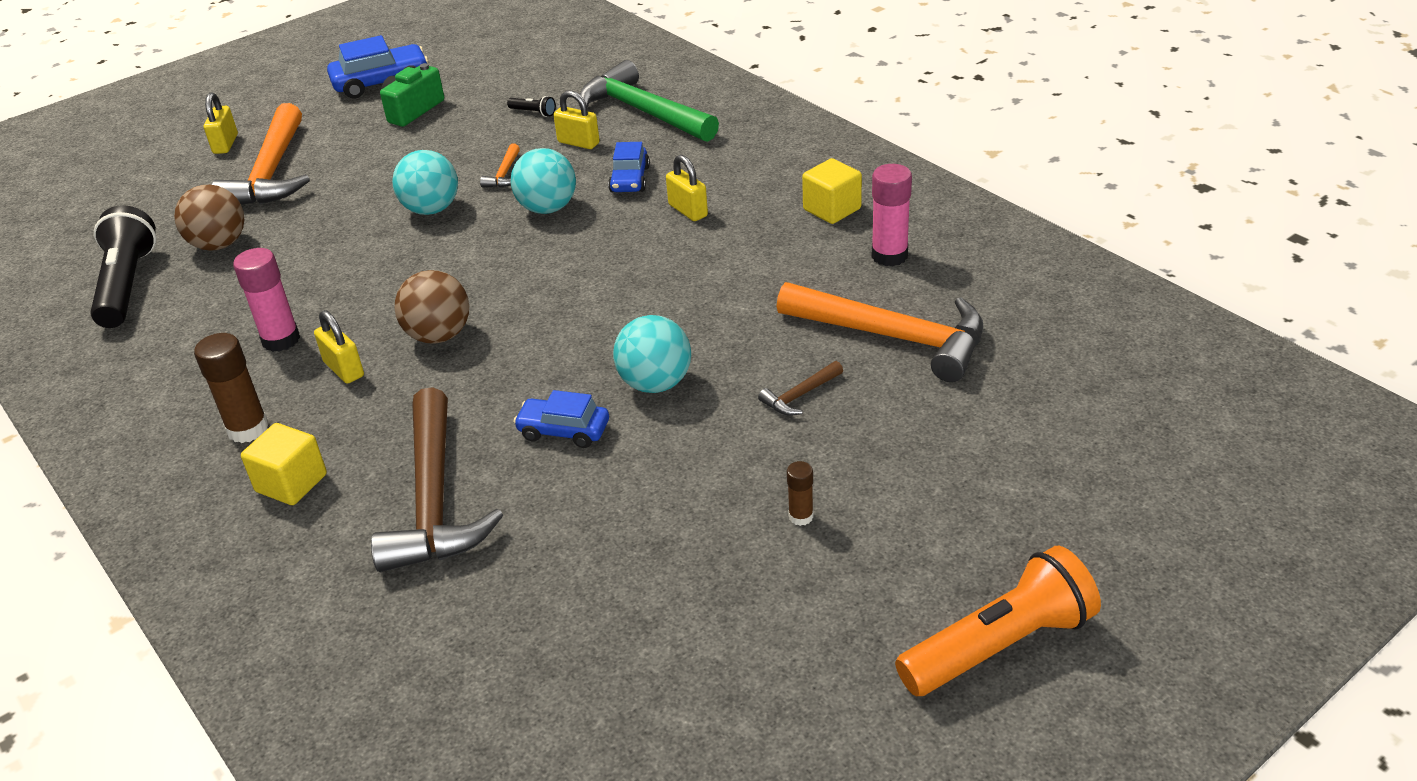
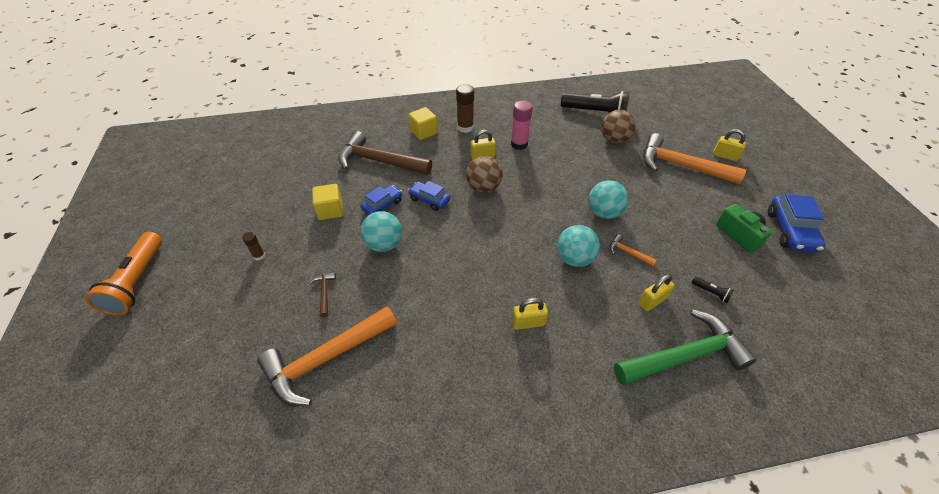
camera: 115 degrees right, 10 degrees up
(533, 112) = (711, 292): black flashlight -> black flashlight turned 105 degrees counterclockwise
(629, 179) = (586, 309): blue car -> blue car (429, 200)
(832, 209) = (474, 405): yellow cube -> yellow cube (330, 210)
(889, 256) = (398, 407): pink glue stick -> none

